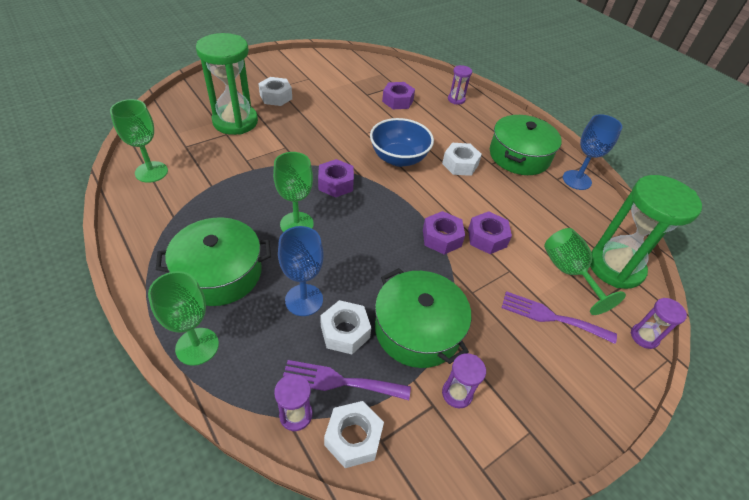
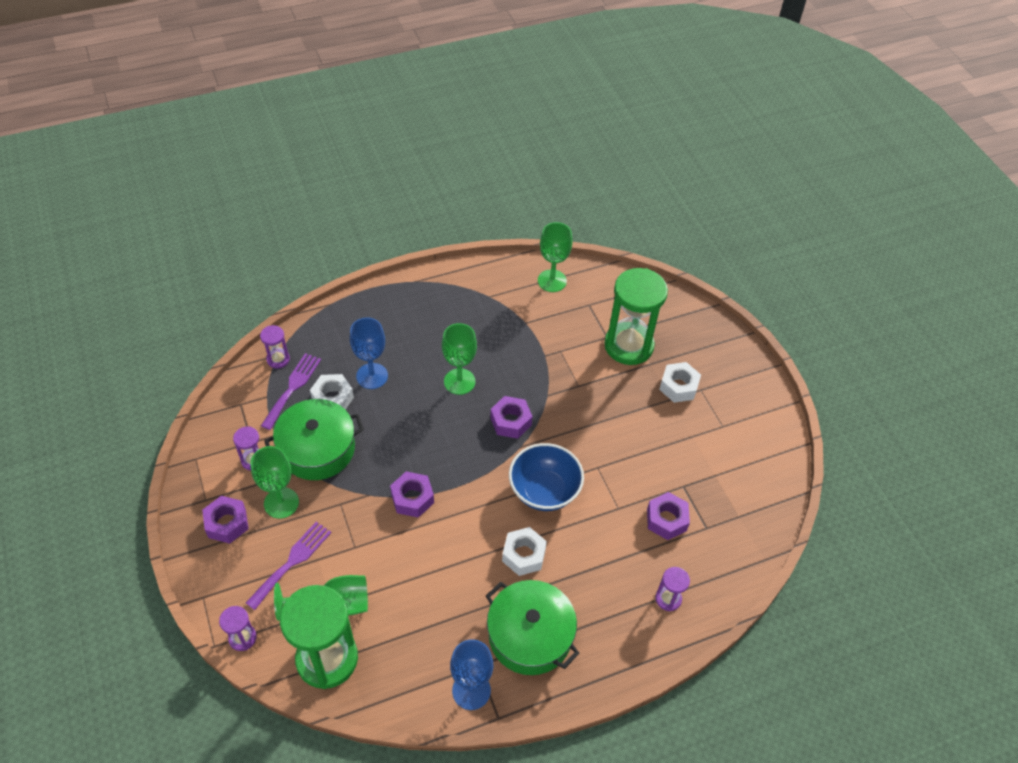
camera: 105 degrees right, 5 degrees up
(197, 346) = (351, 310): green goblet -> green goblet (281, 503)
(220, 273) = (416, 324): green pot -> none
(353, 437) = (249, 388): white nut -> none
(487, 238) = (401, 541): purple nut -> purple nut (227, 523)

